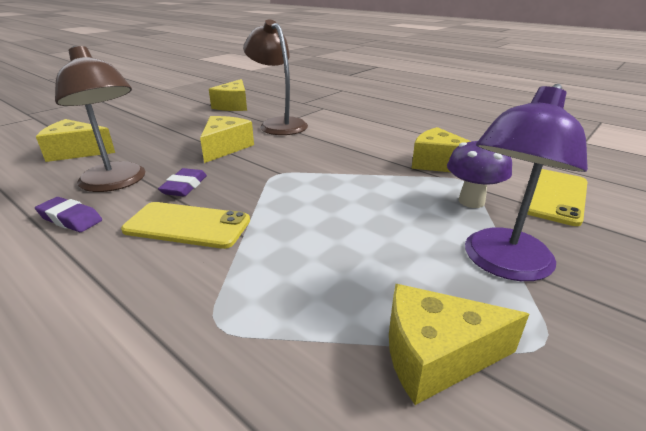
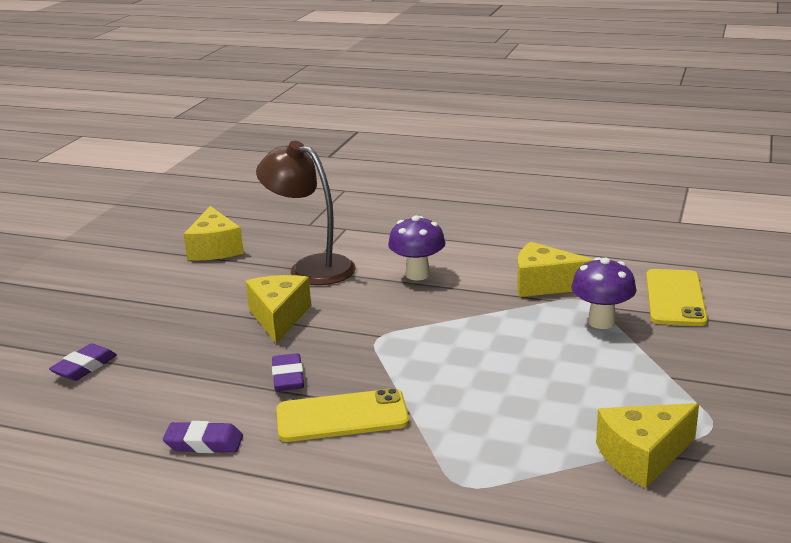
camera: 20 degrees left, 5 degrees down
(76, 152) = (84, 367): yellow cheese -> purple eraser
(116, 183) = (200, 393): brown lamp -> none
(345, 140) = (417, 274): none -> purple mushroom
(502, 264) = (657, 376): purple lamp -> none

